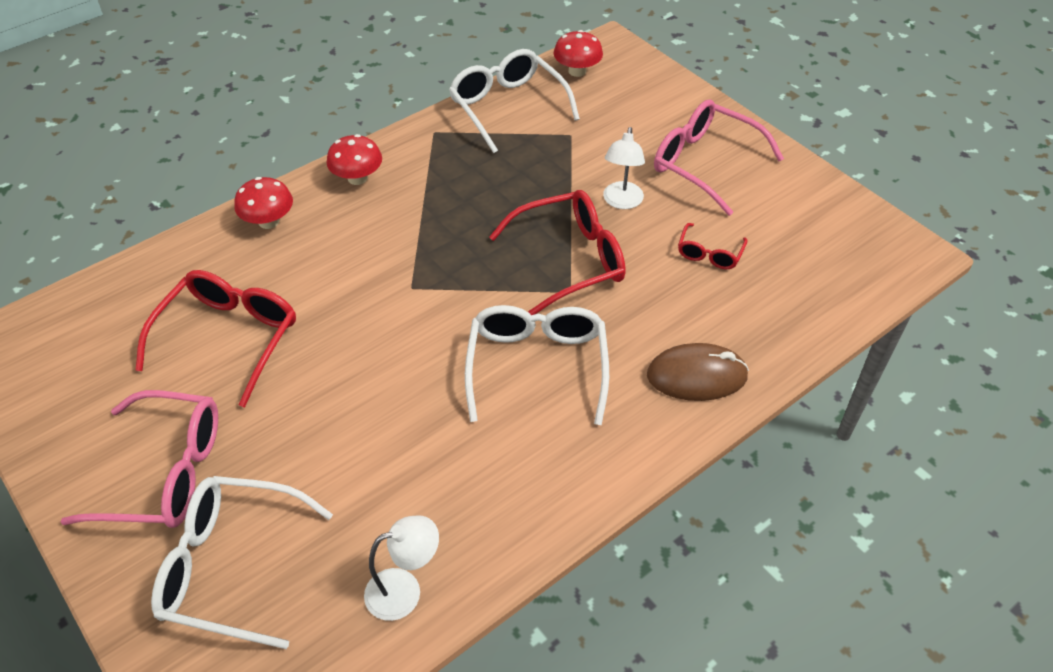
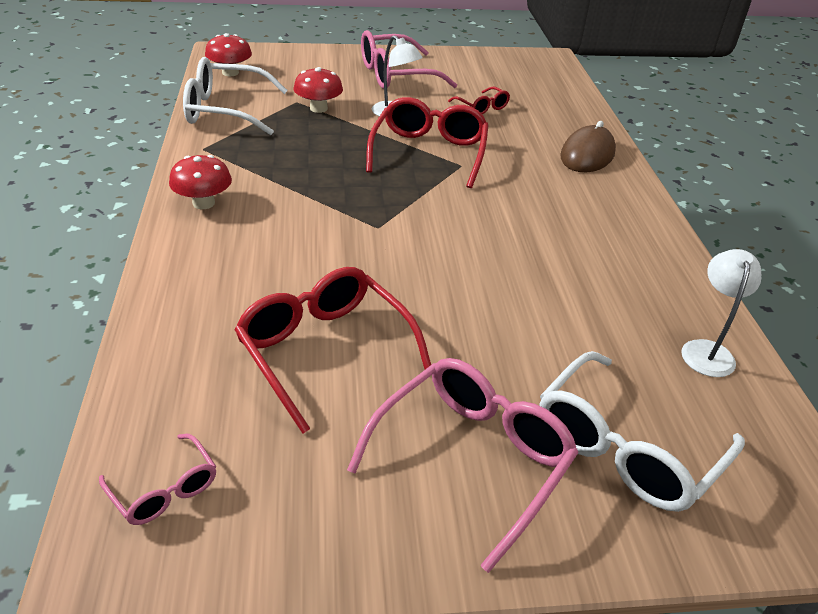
camera: 60 degrees left, 10 degrees down
(57, 334) = (164, 489): none -> pink glasses
(268, 221) = (190, 270): red mushroom -> red mushroom (318, 108)
(537, 367) = (524, 206): white glasses -> none

